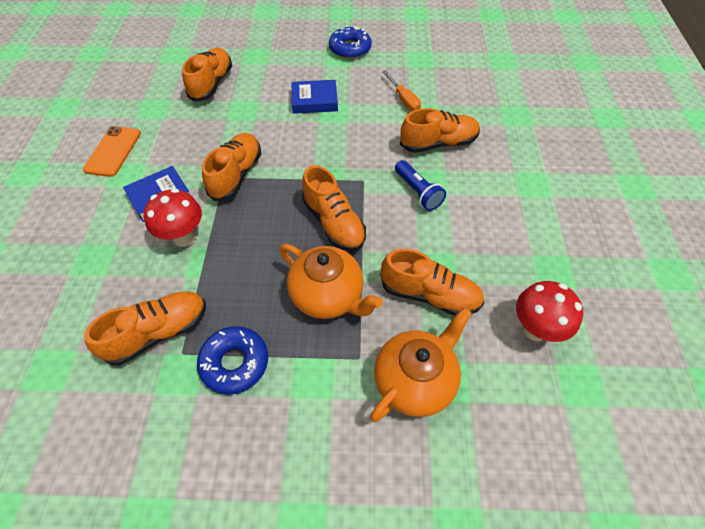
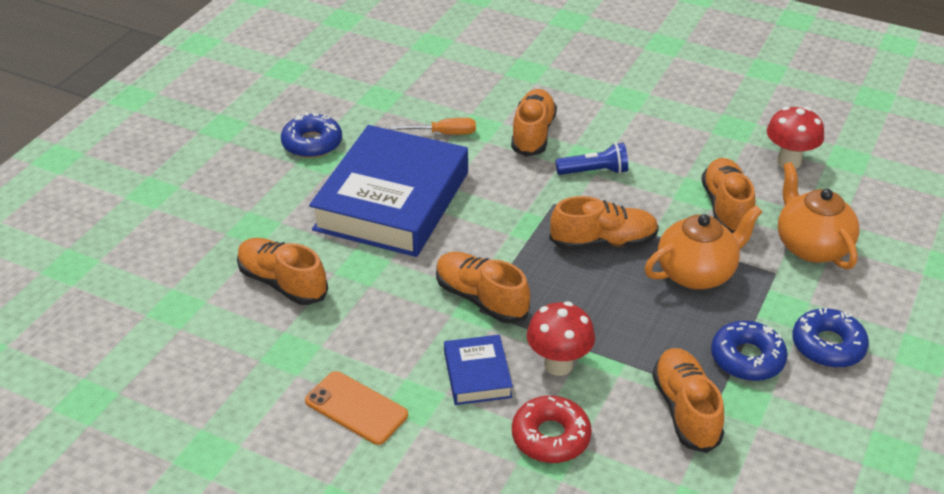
camera: 65 degrees left, 15 degrees down
(109, 255) = (550, 437): none -> red donut
(277, 429) = (828, 345): none -> blue donut
(314, 101) = (392, 201): blue book -> blue book, size x2.27
(429, 295) = (726, 207): orange shoe -> orange shoe turned 45 degrees counterclockwise

